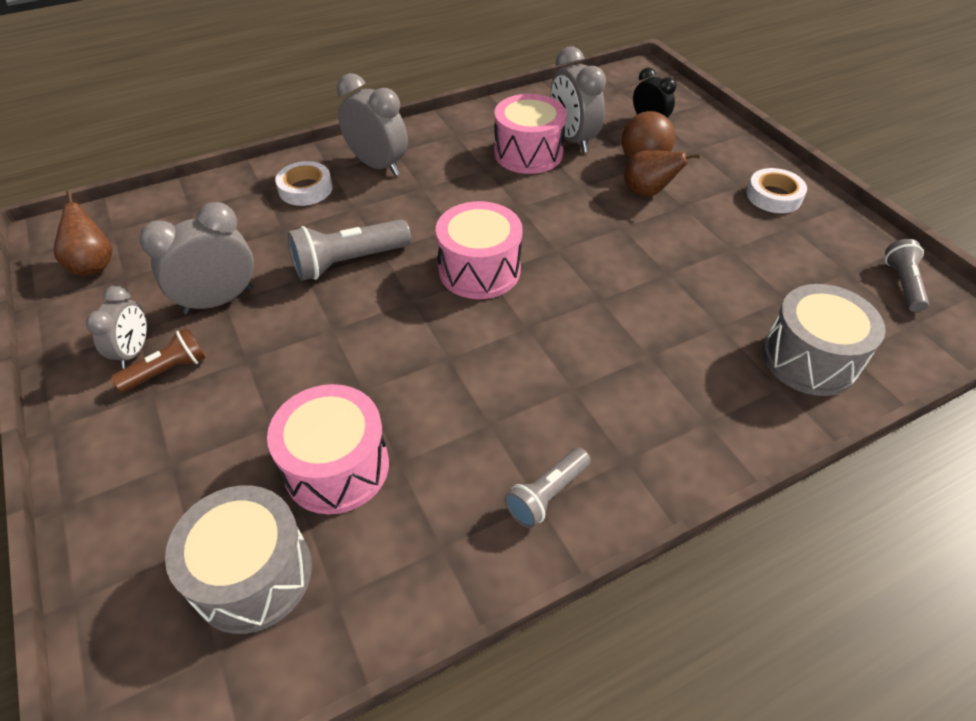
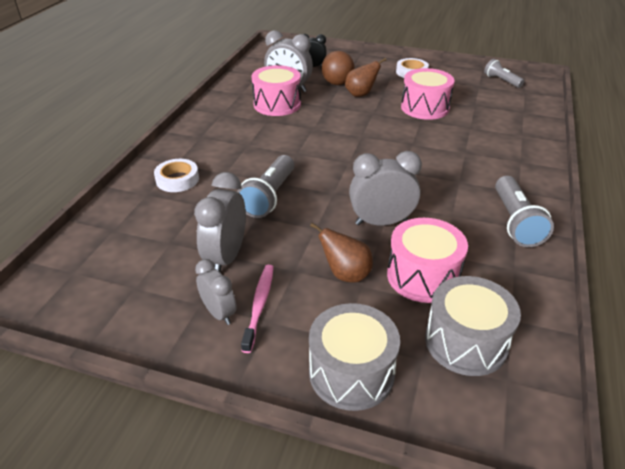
camera: 45 degrees left, 10 degrees down
(94, 265) = (98, 295): brown pear -> brown pear (345, 274)
(168, 371) = (259, 306): brown flashlight -> pink toothbrush
(378, 165) = (202, 147): grey clock -> grey clock (381, 222)
(479, 270) = (342, 162): pink drum -> pink drum (425, 108)
(546, 495) = (515, 222): grey flashlight -> grey flashlight, size x1.58
(809, 359) = (515, 121): grey drum -> grey drum (351, 373)

